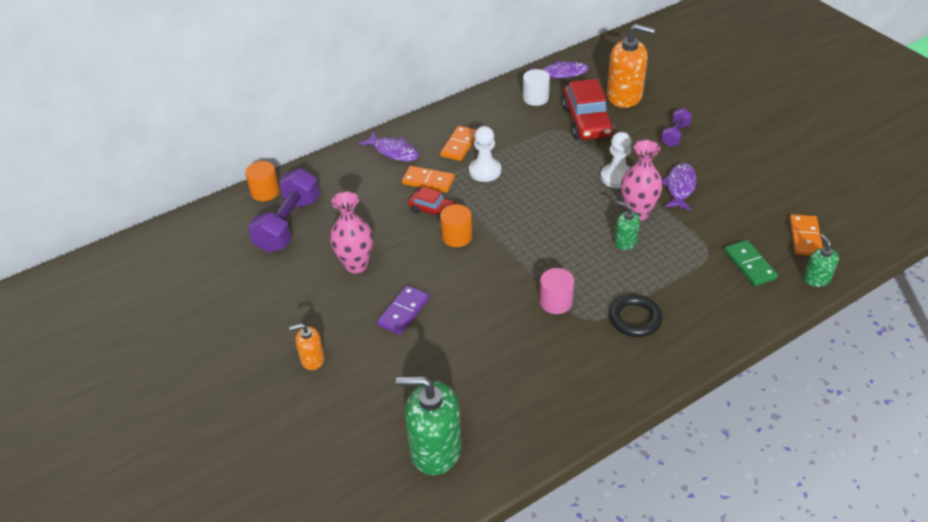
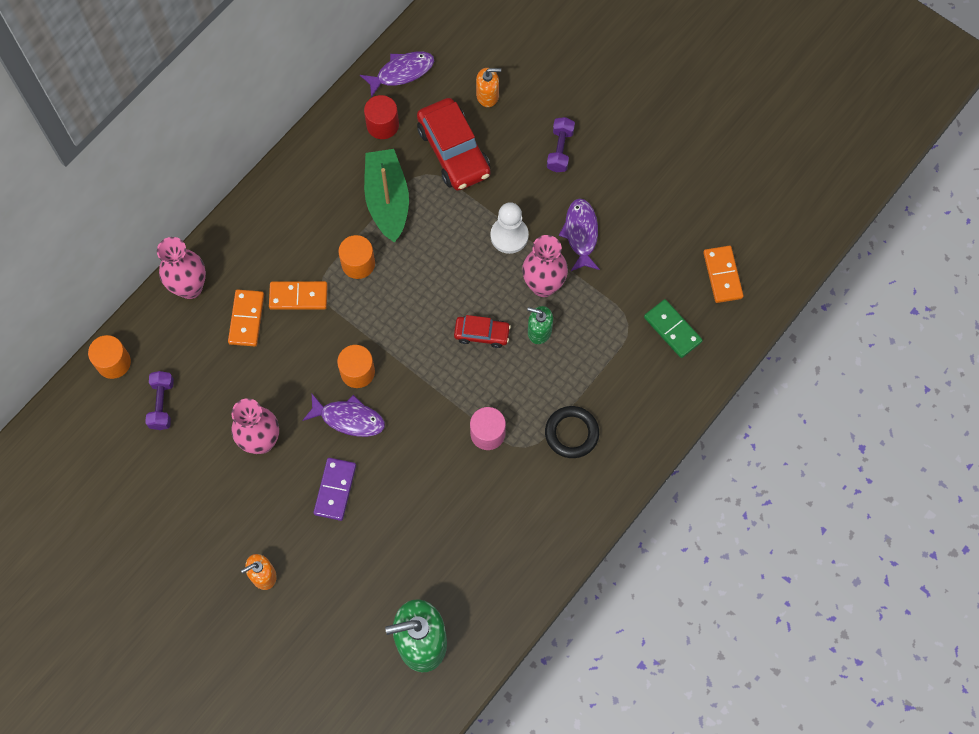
camera: 20 degrees left, 25 degrees up
(288, 224) = (162, 404): purple dumbbell -> purple dumbbell, size x0.54
(346, 160) = (190, 287): none -> pink vase
(393, 151) = (241, 259): purple fish -> purple fish (349, 418)
(433, 210) = (318, 339): red car -> red car (482, 334)
(459, 145) = (315, 229): orange domino -> orange domino (246, 319)
(485, 171) = (358, 263): white pawn -> orange cylinder
(523, 139) = (387, 200): none -> green boat
(535, 98) = (382, 125): white cylinder -> red cylinder
(624, 96) = (487, 95): orange soap dispenser -> orange soap dispenser, size x0.51
(816, 279) = (740, 331): green soap dispenser -> none

